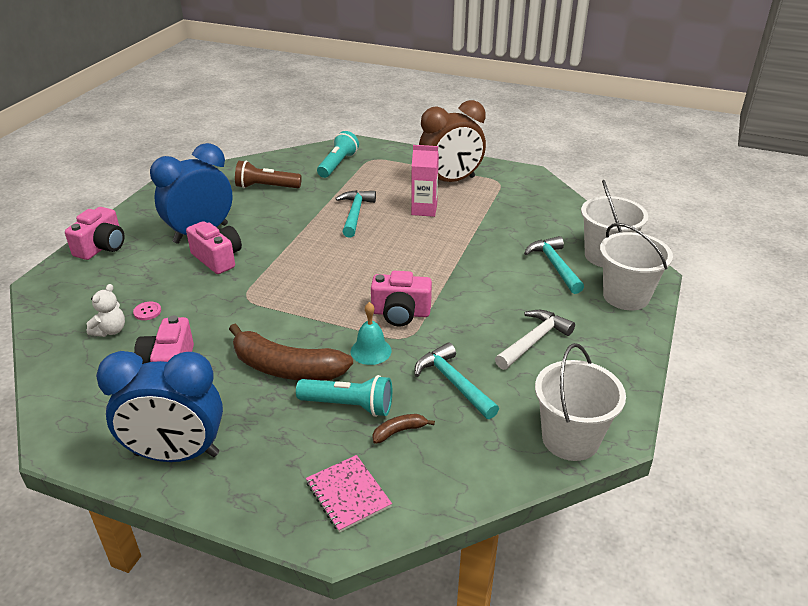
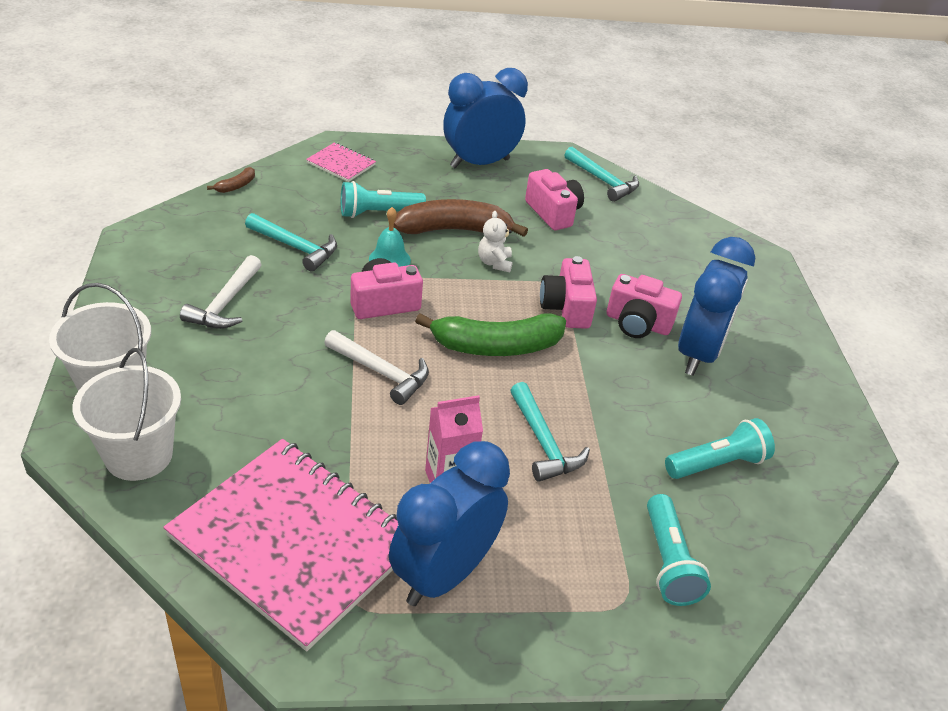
camera: 150 degrees right, 5 degrees up
(102, 247) = (774, 308): pink camera -> pink camera (566, 308)
(110, 331) = (638, 229): white teddy bear -> white teddy bear (494, 263)
(147, 312) = (630, 251): pink button -> none
(266, 187) = (717, 464): brown flashlight -> turquoise flashlight
(337, 266) = (496, 346): none -> green banana
(399, 431) = (325, 204): brown banana -> brown banana (236, 186)
(431, 267) = (381, 372): none -> white hammer
(450, 181) = (444, 574): brown clock -> blue clock
(521, 205) = (294, 542): none -> pink notebook
(555, 266) = (215, 416): turquoise hammer -> turquoise hammer (602, 181)
(570, 439) = (177, 224): white bucket -> none

